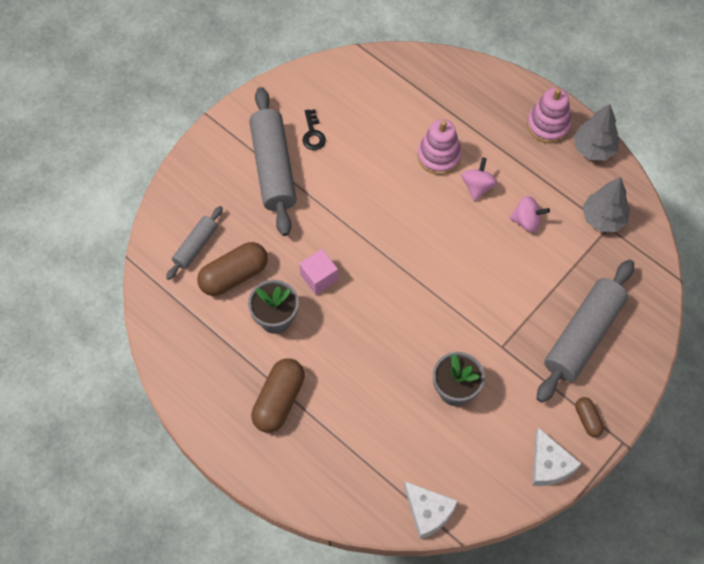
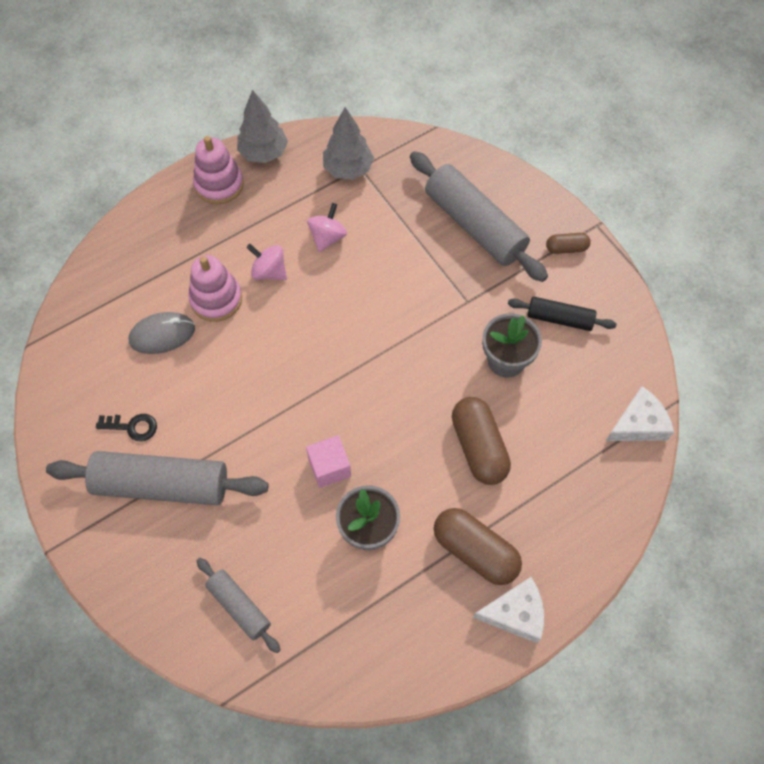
camera: 75 degrees left, 0 degrees up
(234, 275) = (296, 567): brown capsule -> brown capsule (478, 447)
(395, 129) = (162, 335): none -> grey mouse
(511, 427) = (559, 318): none -> black rolling pin
(549, 464) = (607, 295): white cheese -> white cheese (515, 613)

